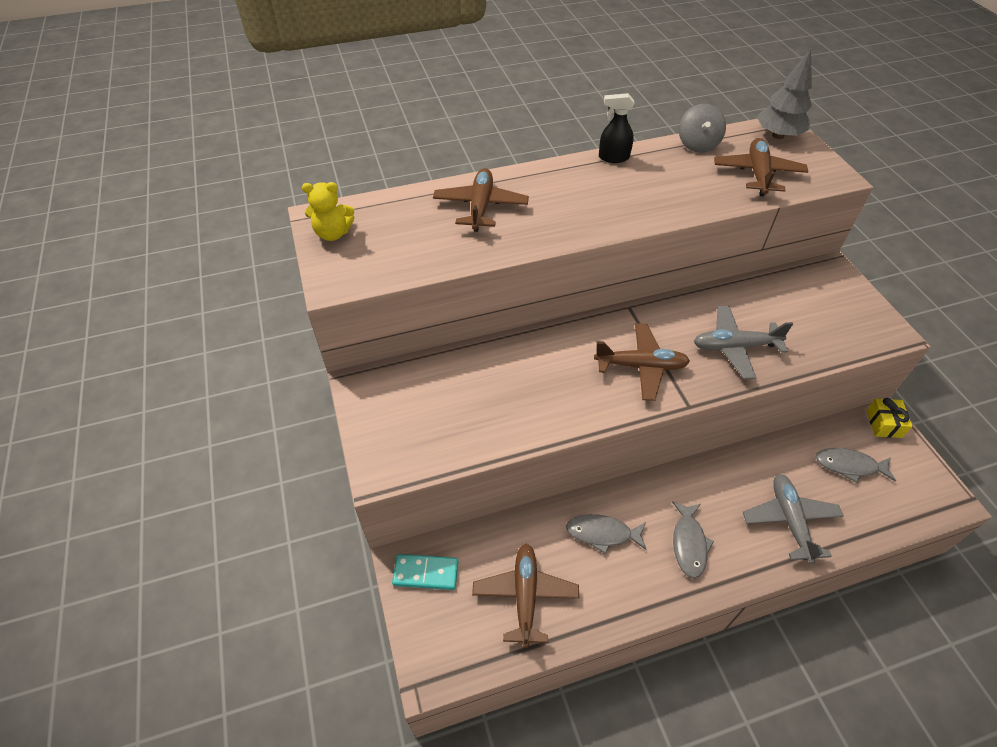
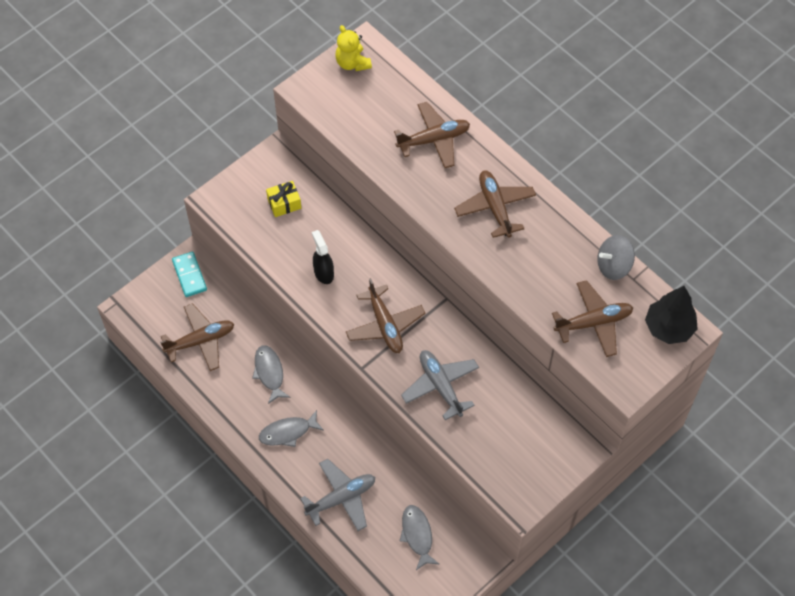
camera: 65 degrees right, 10 degrees up
(591, 192) = (495, 207): none -> brown plane
(613, 157) = (554, 208): black spray bottle -> black spray bottle (323, 272)
(778, 135) = (669, 327): grey tree -> black tree
(883, 424) = (478, 558): yellow gift -> yellow gift (284, 203)

